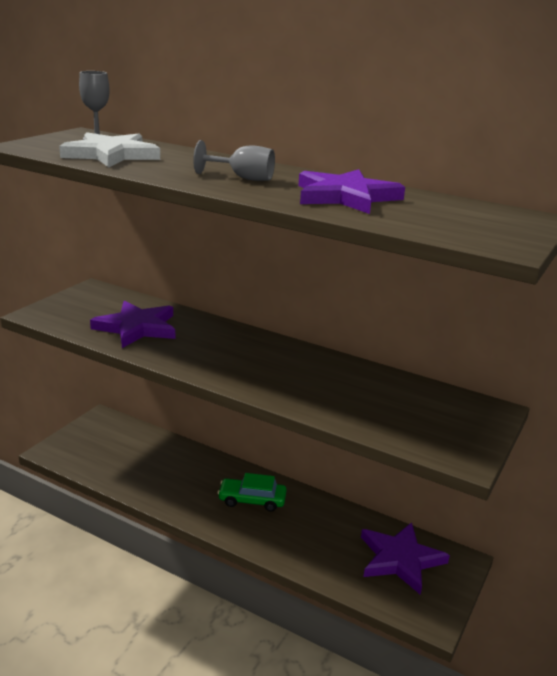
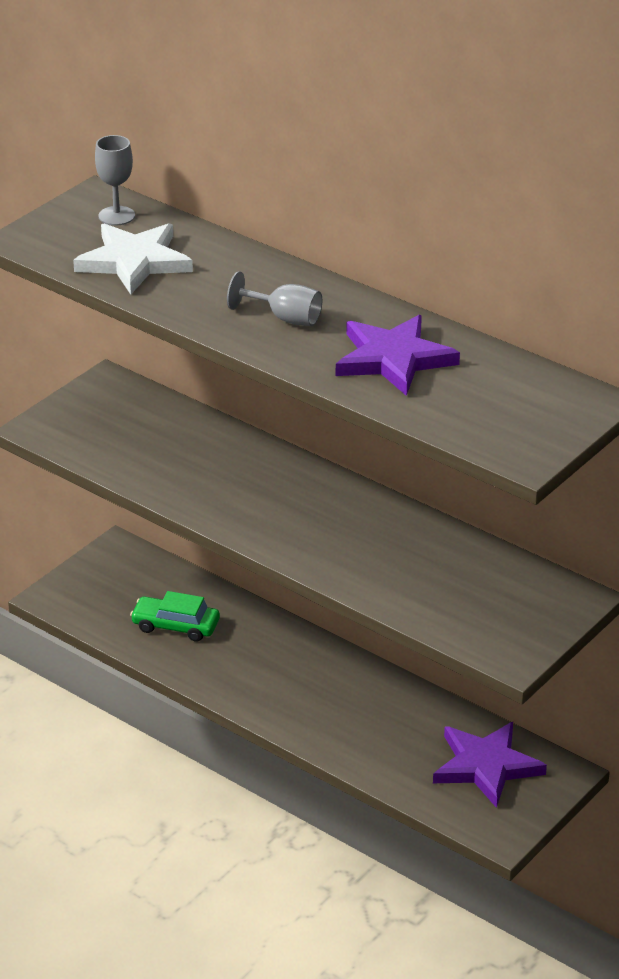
camera: 10 degrees right, 10 degrees up
(137, 328) = (165, 455): purple star -> none
(252, 500) = (313, 680): green car -> green car (175, 626)

